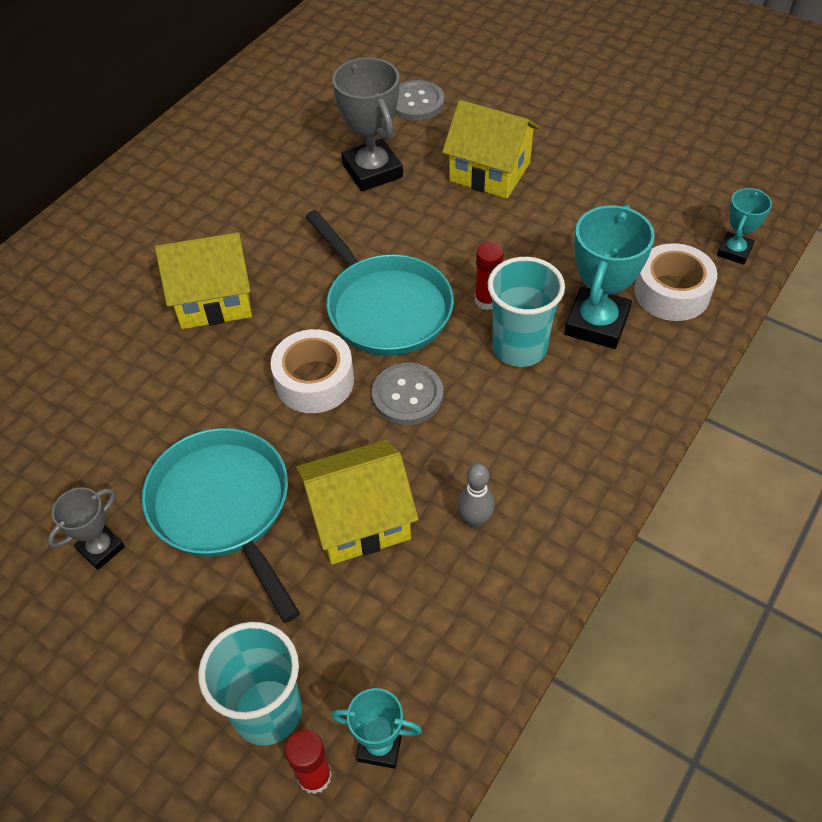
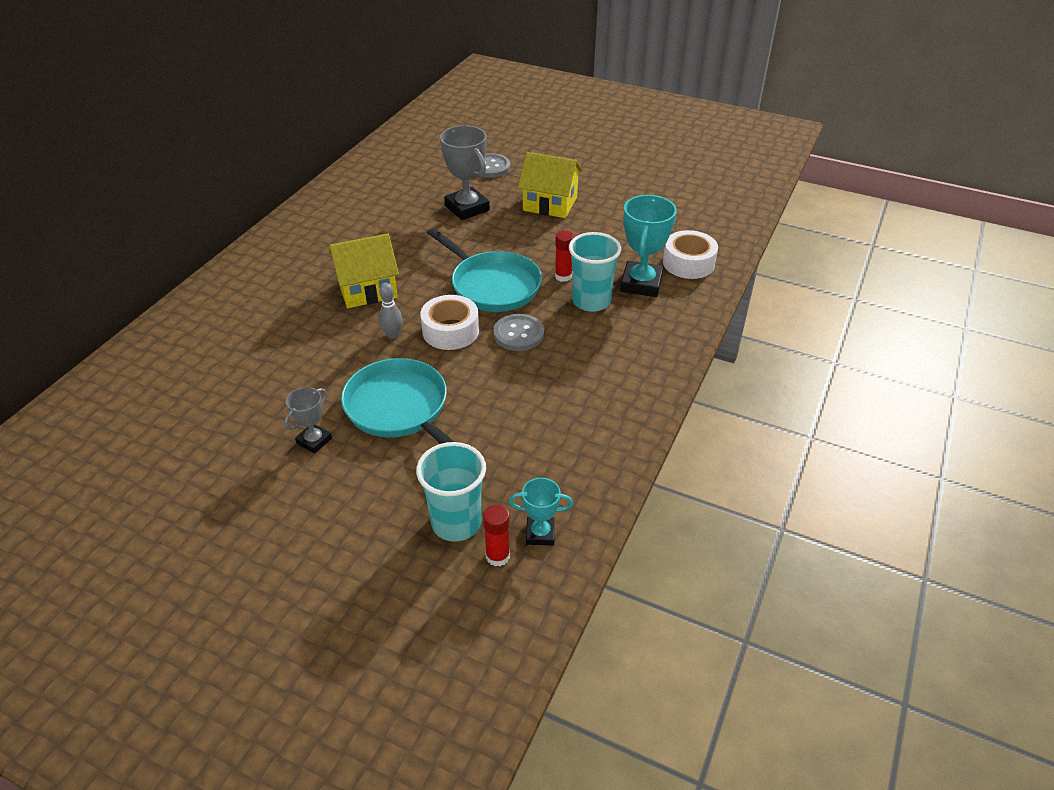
camera: 10 degrees left, 10 degrees down
(360, 519) = (499, 407): yellow house -> none
(475, 520) = (580, 400): grey bowling pin -> grey bowling pin (392, 334)
(734, 251) = (725, 237): turquoise trophy -> none

